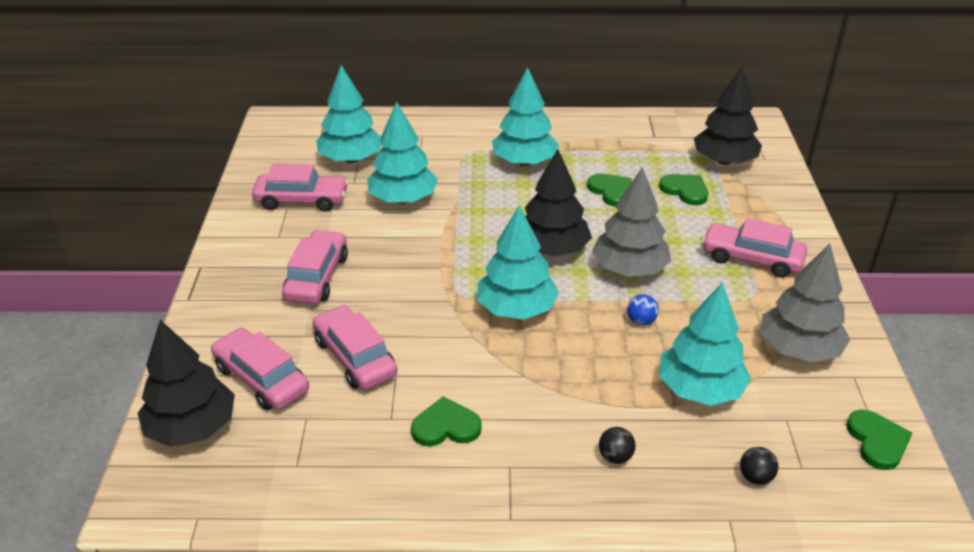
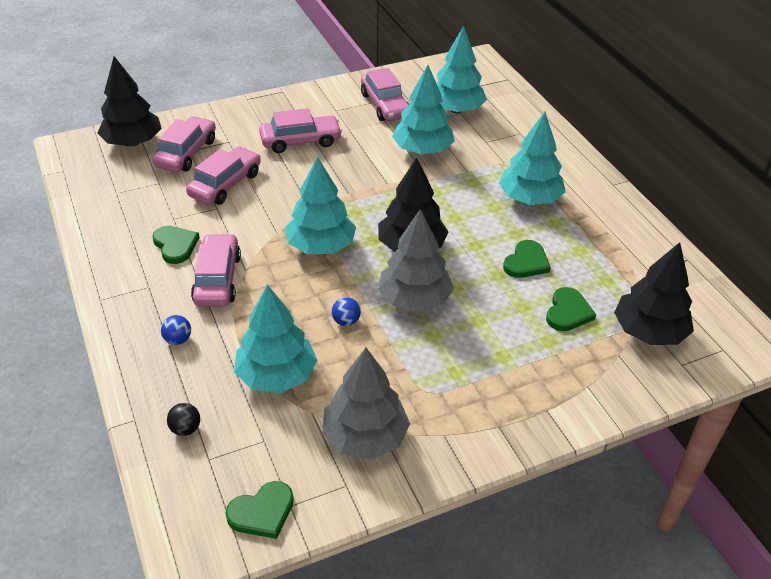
camera: 65 degrees right, 5 degrees up
(615, 457) = (178, 339): black ball -> blue ball
(751, 259) = (486, 381): pink car -> pink car (217, 279)

